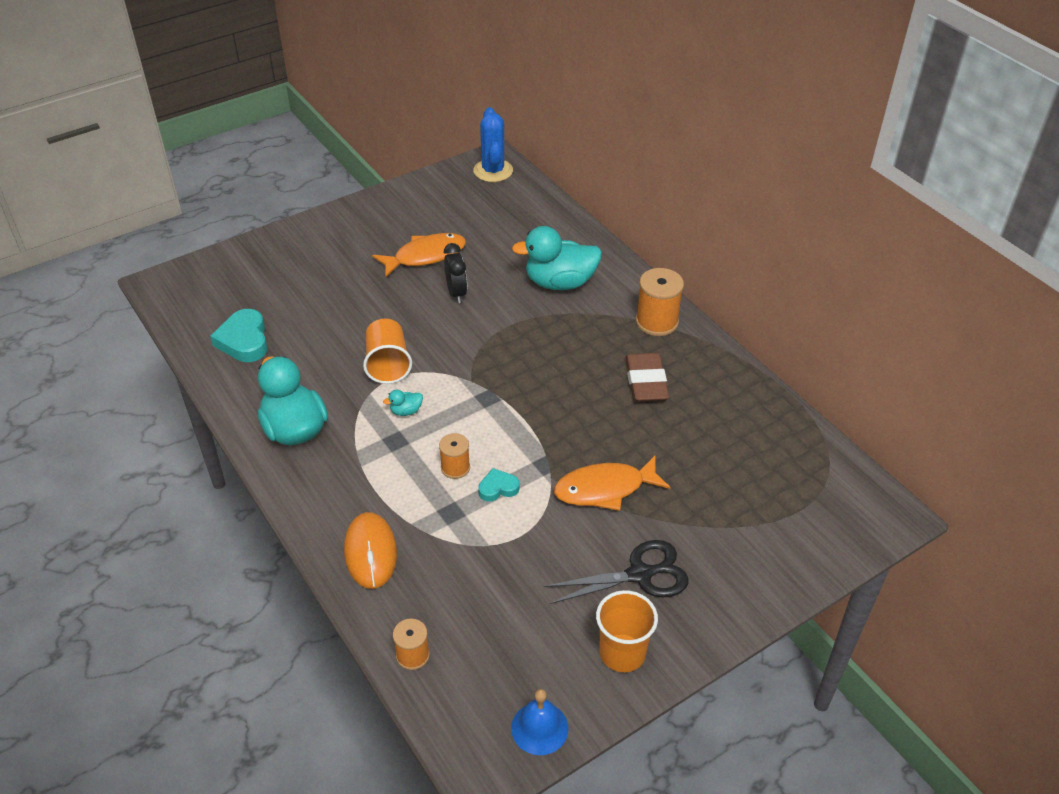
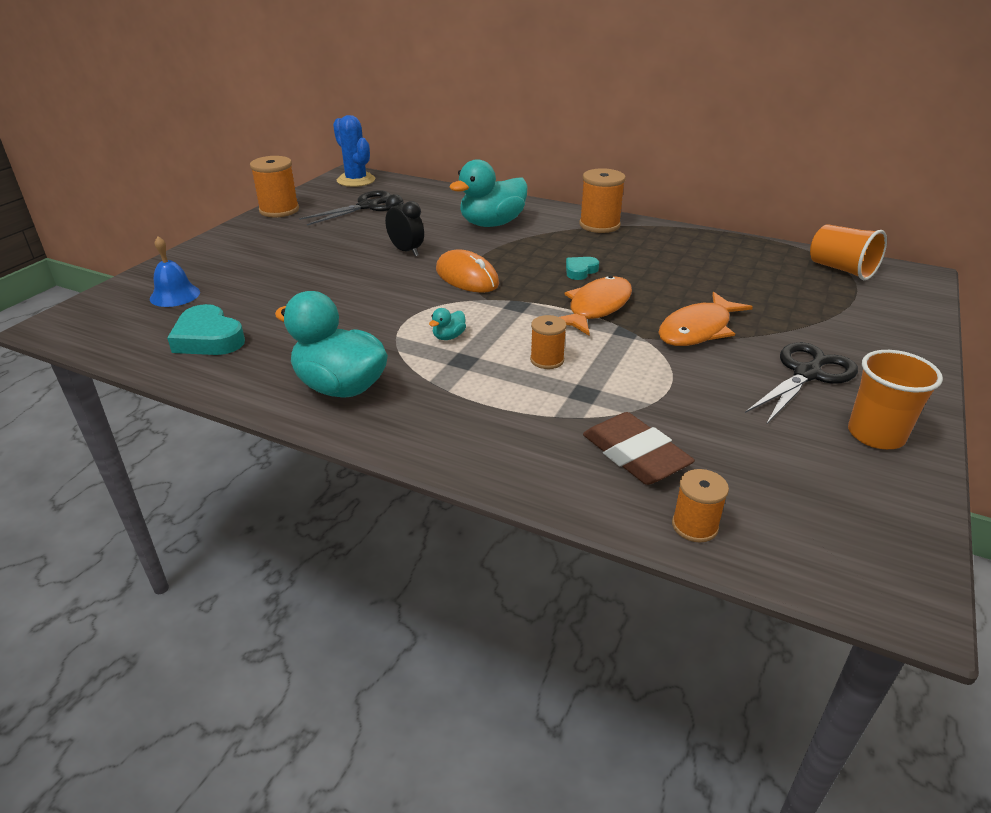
camera: 30 degrees left, 10 degrees down
(370, 552) = (540, 455): orange mouse -> orange mouse (467, 277)
(388, 364) = (392, 311): orange cup -> orange cup (841, 269)
(396, 195) = (279, 210): none -> orange spool
(425, 256) = (349, 237): orange fish -> orange fish (596, 307)
(473, 216) = (368, 206): none -> black scissors
(498, 488) = (605, 360): turquoise heart -> turquoise heart (580, 271)
(539, 728) = (897, 529): blue bell -> blue bell (175, 295)
(646, 381) = (638, 258): brown eraser -> brown eraser (635, 455)

